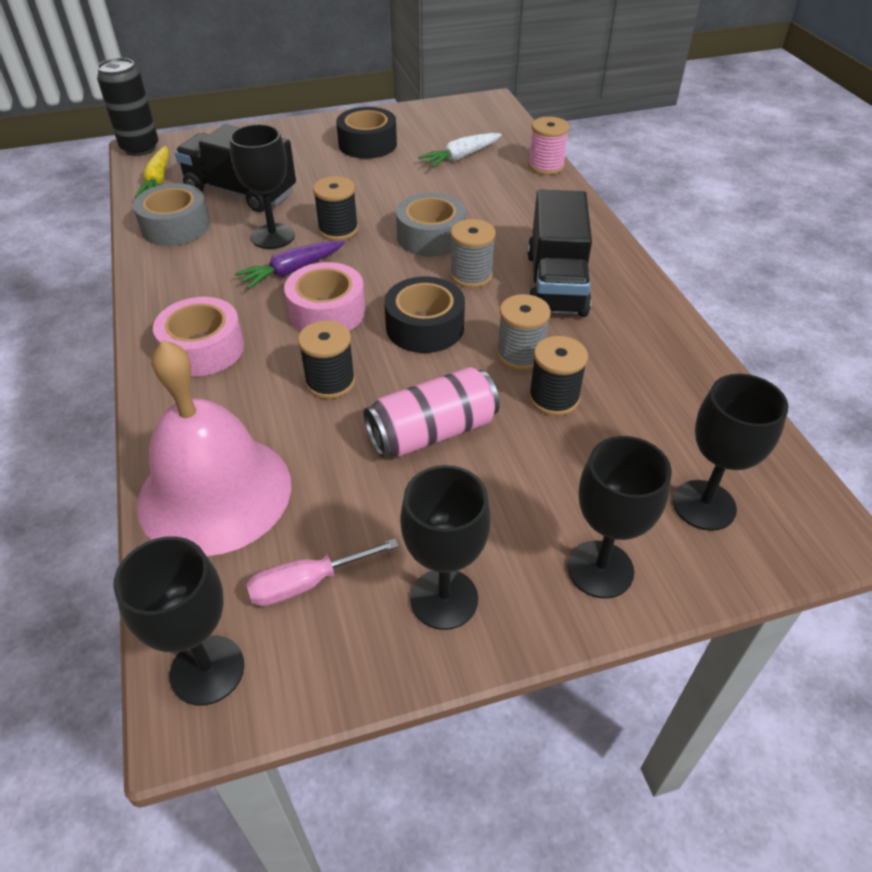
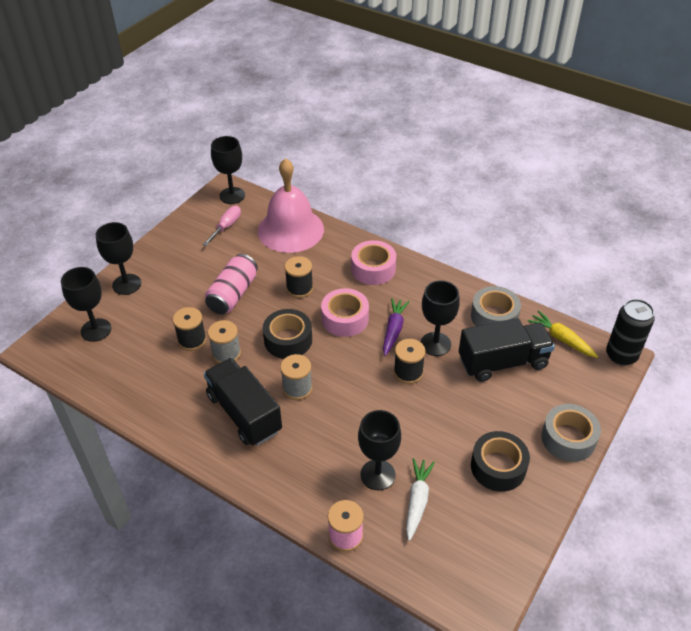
camera: 140 degrees right, 0 degrees up
(431, 236) = (350, 403): grey tape -> grey tape (568, 439)
(444, 599) = (176, 247): black goblet -> black goblet (377, 475)

